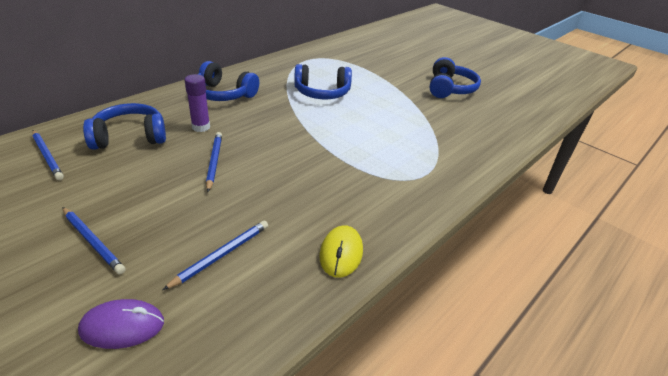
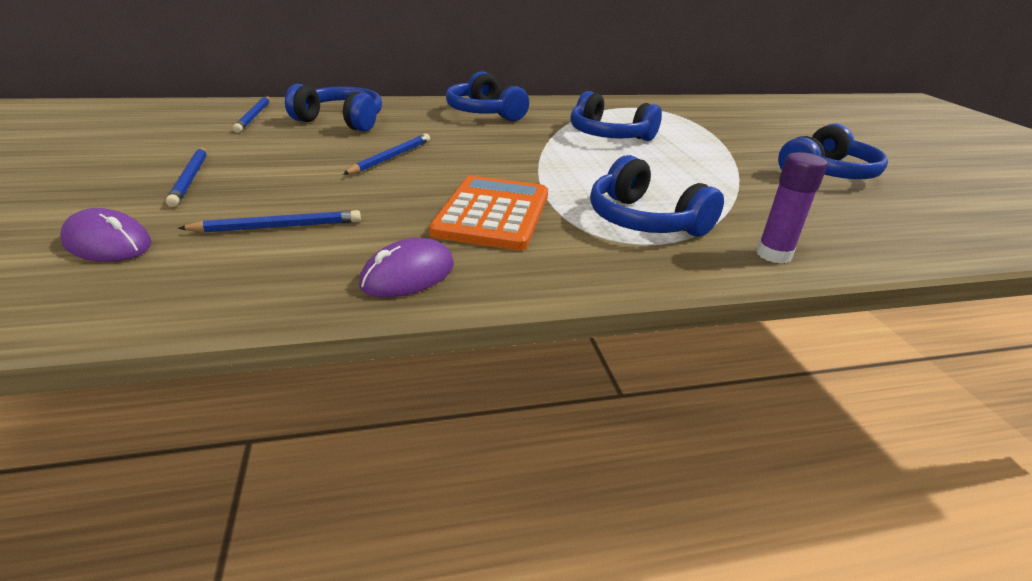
camera: 35 degrees right, 5 degrees down
(201, 127) = (420, 130): purple glue stick -> purple glue stick (773, 255)
(331, 187) = (492, 214): none -> orange calculator
(341, 253) = (408, 275): yellow mouse -> purple mouse
(407, 159) = (644, 221): none -> blue headphones

